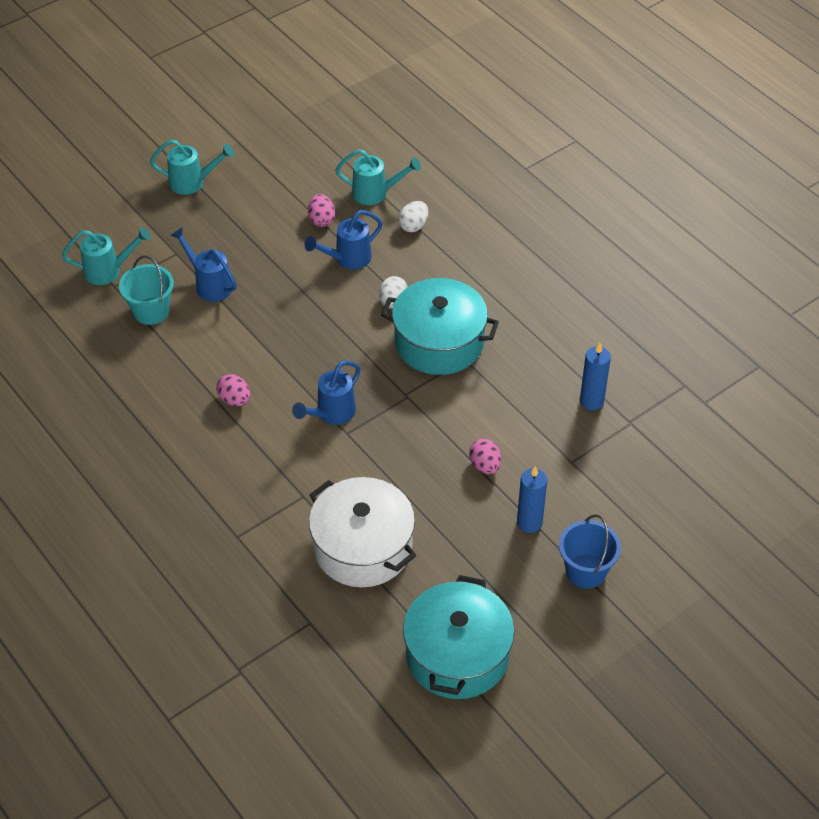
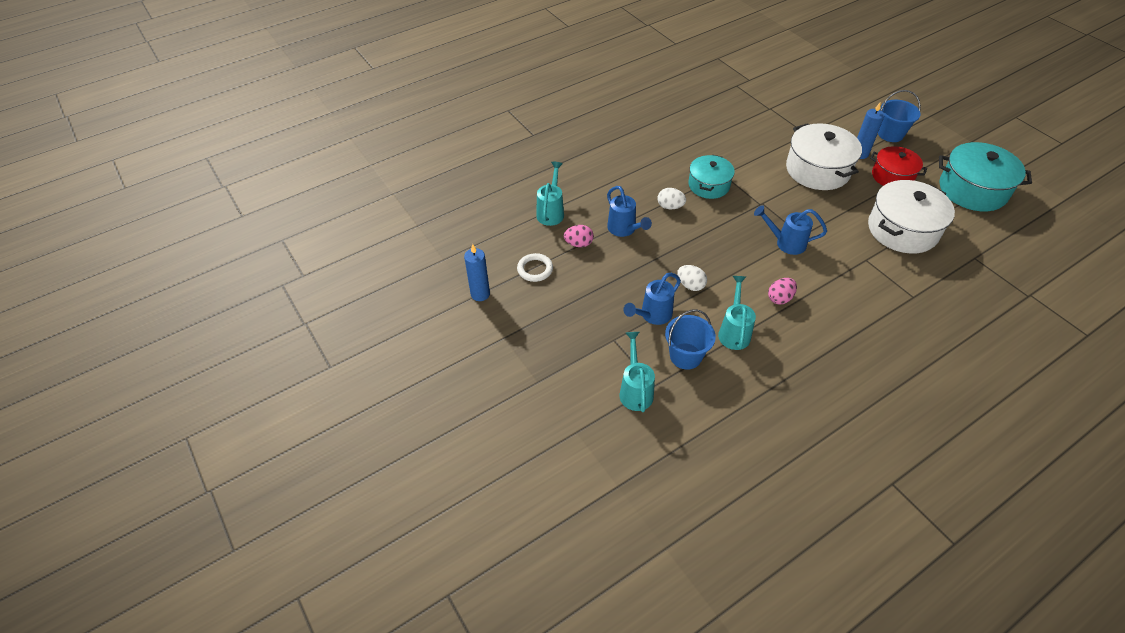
camera: 85 degrees left, 0 degrees up
(151, 311) = (685, 356): turquoise bucket -> blue bucket
(193, 183) = (523, 329): turquoise watering can -> turquoise watering can (734, 331)
(279, 186) = (535, 269): none -> white ring
(331, 414) = (785, 243): blue watering can -> blue watering can turned 150 degrees clockwise
(413, 226) = (589, 193): white egg -> white egg (690, 285)
(439, 342) = (709, 185): turquoise pot -> turquoise pot, size x0.64
(480, 555) = (892, 176): none -> red pot
(485, 466) = (818, 170): pink egg -> white pot
(591, 401) = (754, 122): blue candle -> blue candle (480, 294)

